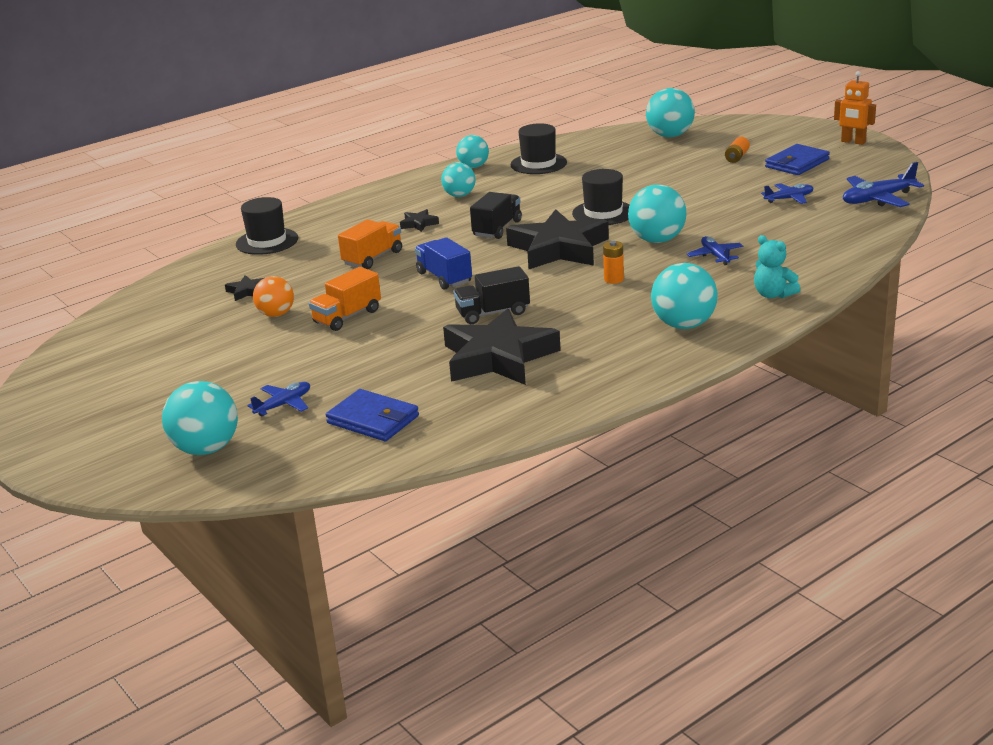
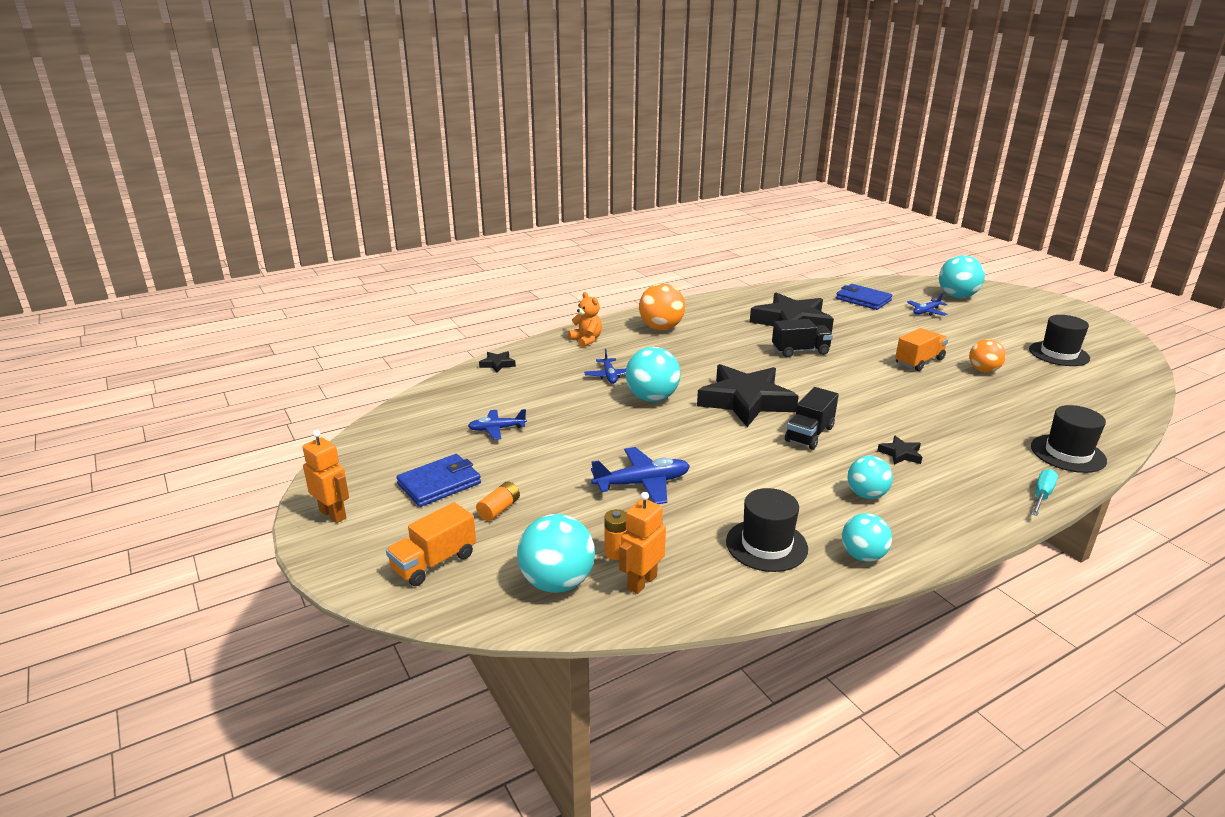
camera: 175 degrees left, 0 degrees up
(247, 291) = (1031, 395): black star -> black star (497, 364)
(319, 211) = (1042, 495): none -> turquoise screwdriver
(373, 258) = (929, 415): orange truck -> orange truck (434, 562)
(444, 278) = (849, 385): blue truck -> none
(603, 213) = (695, 439): black hat -> black hat (1059, 354)
(613, 279) = (701, 366): orange battery -> orange battery (616, 552)
(617, 141) = (641, 582): none -> orange robot
(684, 325) = (661, 328): turquoise ball -> orange ball
(773, 294) = (586, 340): turquoise teddy bear -> orange teddy bear
(877, 199) = (415, 415): blue plane -> blue plane (642, 483)

